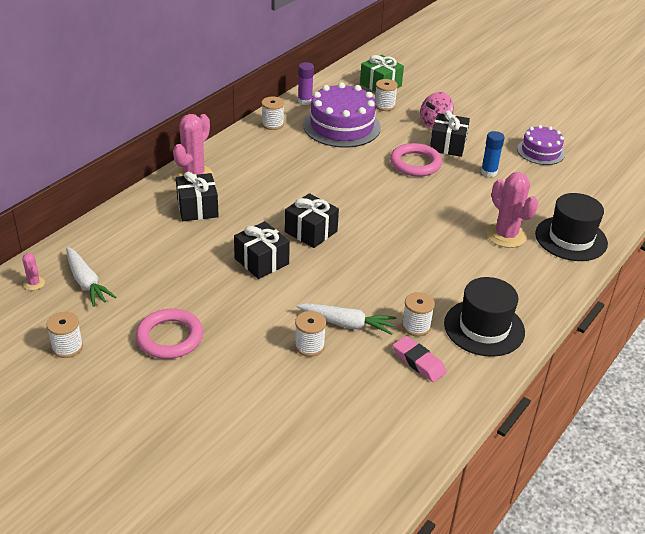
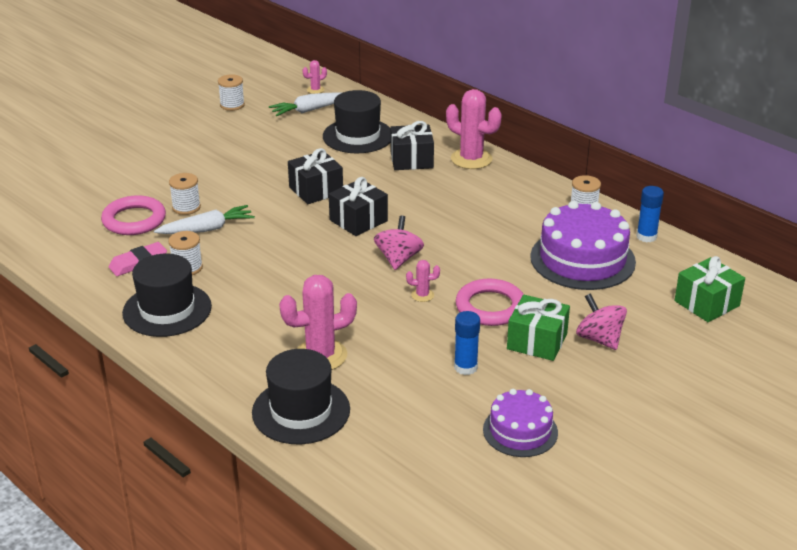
camera: 100 degrees right, 5 degrees down
(149, 244) = (358, 136): none -> black hat
(170, 337) = (225, 144): pink ring -> pink ring (134, 220)
(305, 101) = (646, 236): purple glue stick -> blue glue stick
(347, 324) = (207, 229): white carrot -> white carrot turned 135 degrees counterclockwise
(365, 207) = (398, 259): none -> pink spinning top
(384, 106) = (643, 300): white spool -> none
(411, 193) = (422, 295): none -> pink cactus
(448, 145) = (537, 341): black gift -> green gift

